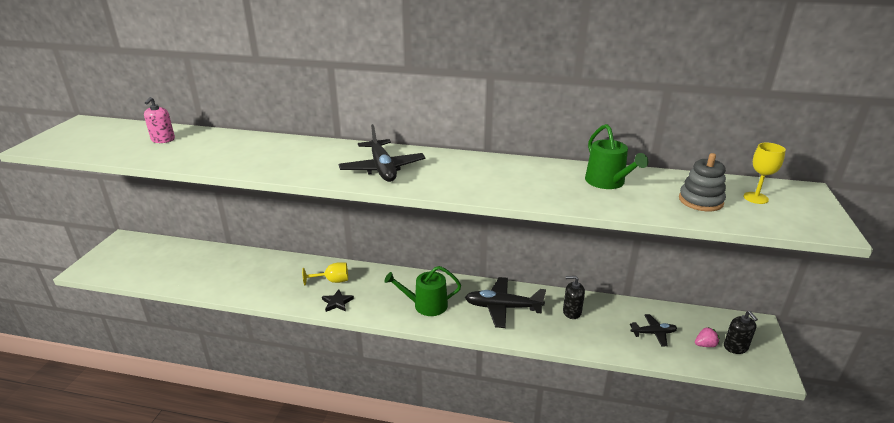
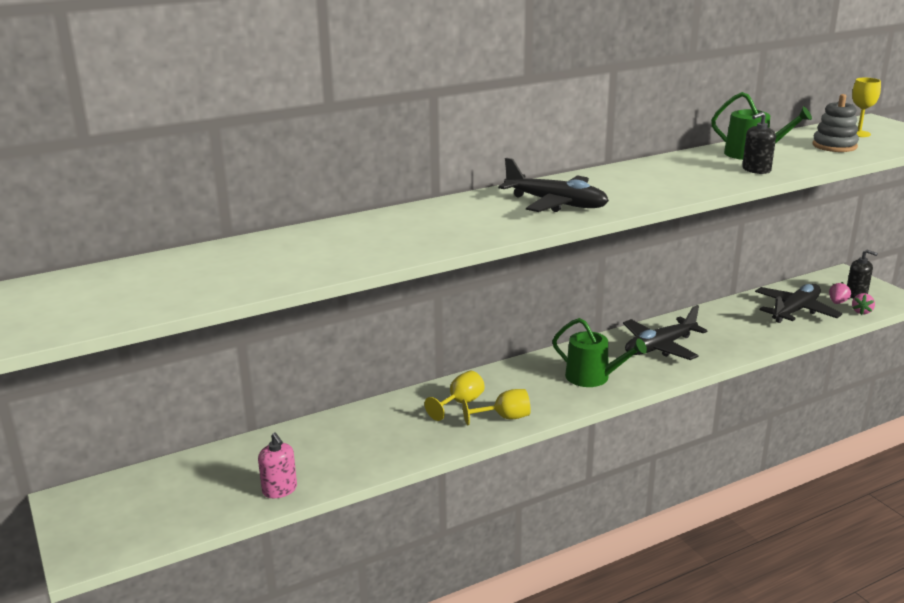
camera: 40 degrees left, 5 degrees down
(163, 140) = (221, 263): pink soap dispenser -> pink soap dispenser (279, 490)
(337, 302) = (504, 418): black star -> yellow goblet
(426, 305) = (593, 377): green watering can -> green watering can turned 105 degrees counterclockwise
(571, 312) = (717, 324): black soap dispenser -> black soap dispenser (756, 170)
(653, 333) = (795, 311): black plane -> black plane, size x1.76
(713, 364) = (861, 312): none -> pink strawberry

